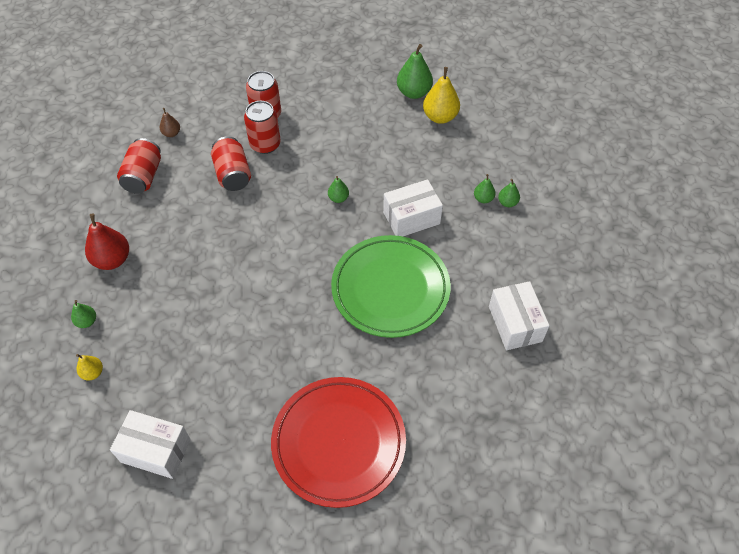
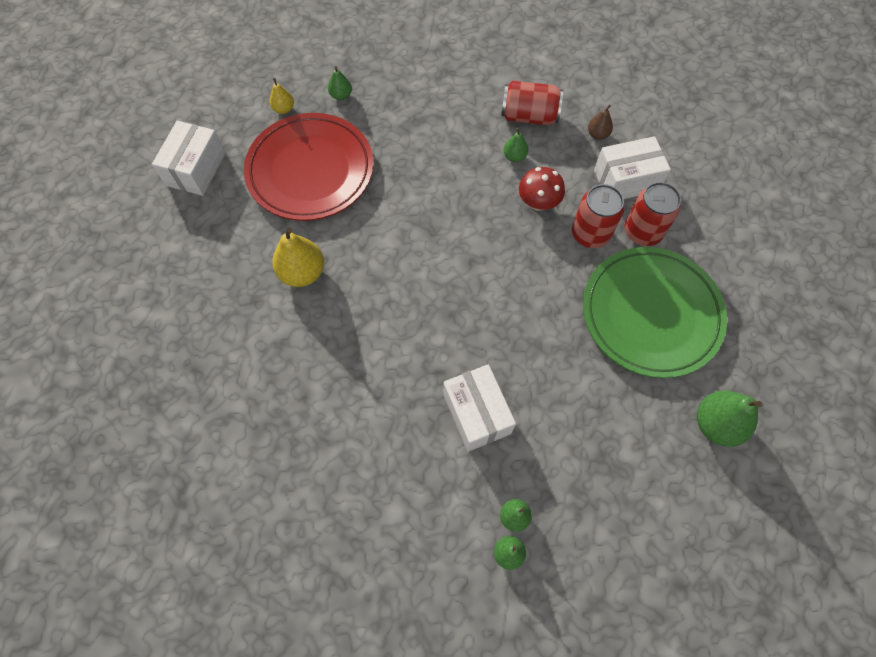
camera: 90 degrees right, 10 degrees up
(112, 260) = (414, 105): red pear -> none
(233, 174) = (538, 202): red can -> red mushroom
(338, 198) = (506, 322): green pear -> green pear (514, 156)
(339, 443) = (177, 329): red plate -> red plate (310, 171)
(390, 289) = (366, 384): green plate -> green plate (651, 314)
(440, 117) = (670, 462): yellow pear -> yellow pear (302, 272)
(515, 324) = (304, 542): white box -> white box (626, 180)

